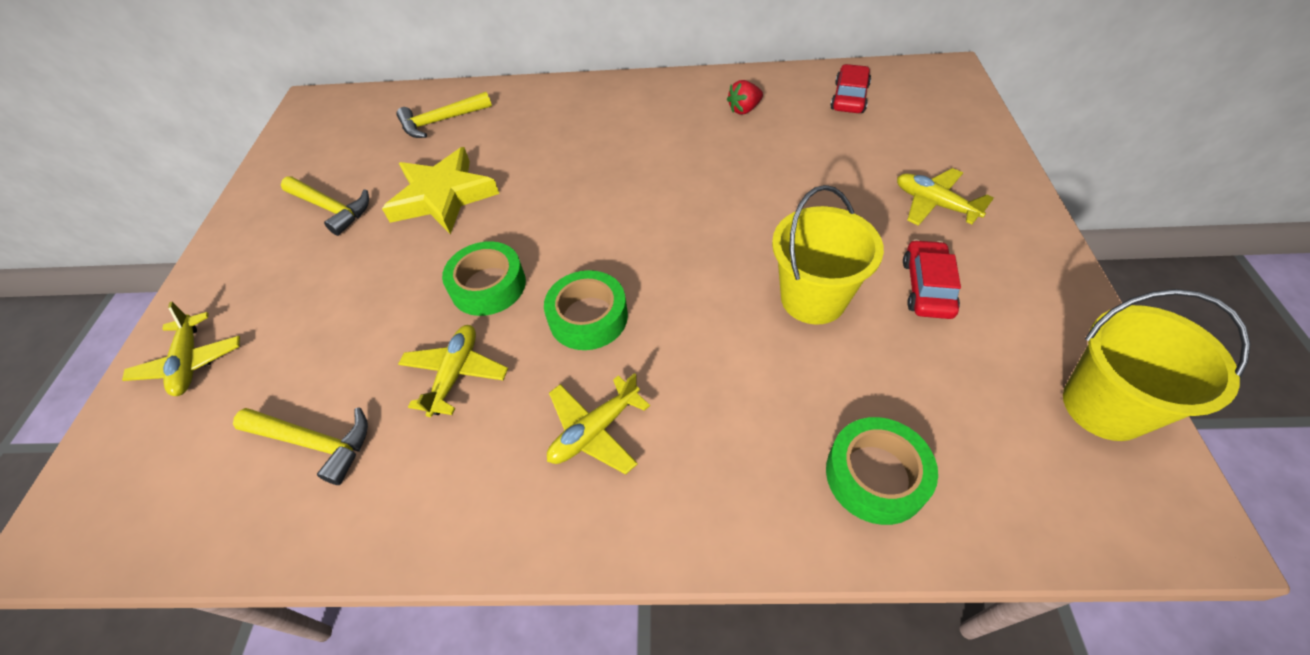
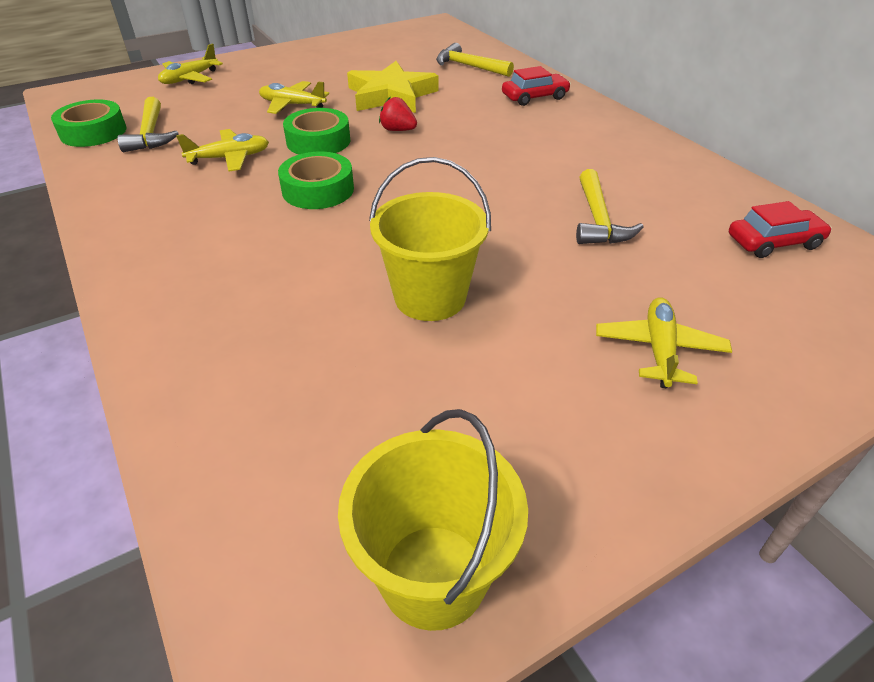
camera: 55 degrees right, 10 degrees down
(331, 209) = (343, 67): yellow hammer -> yellow hammer (598, 220)
(595, 431) = (209, 228): yellow plane -> yellow plane (292, 105)
(744, 109) = (660, 184): red strawberry -> red strawberry (398, 130)
(875, 475) = (234, 391): green tape -> green tape (93, 132)
(927, 287) = (512, 373): red car -> red car (535, 97)

